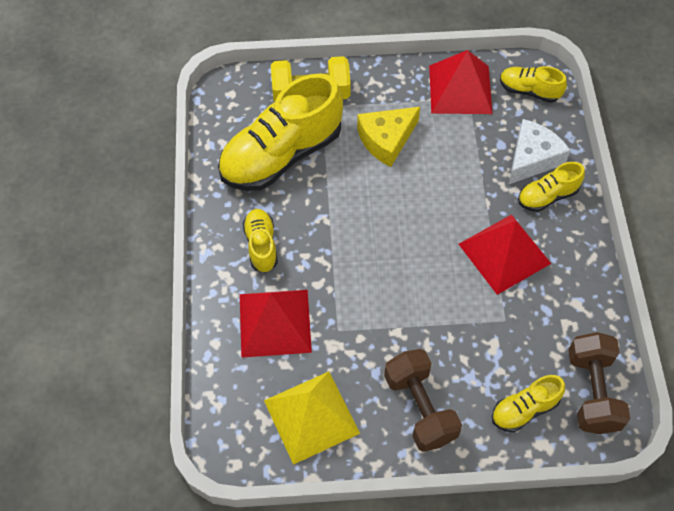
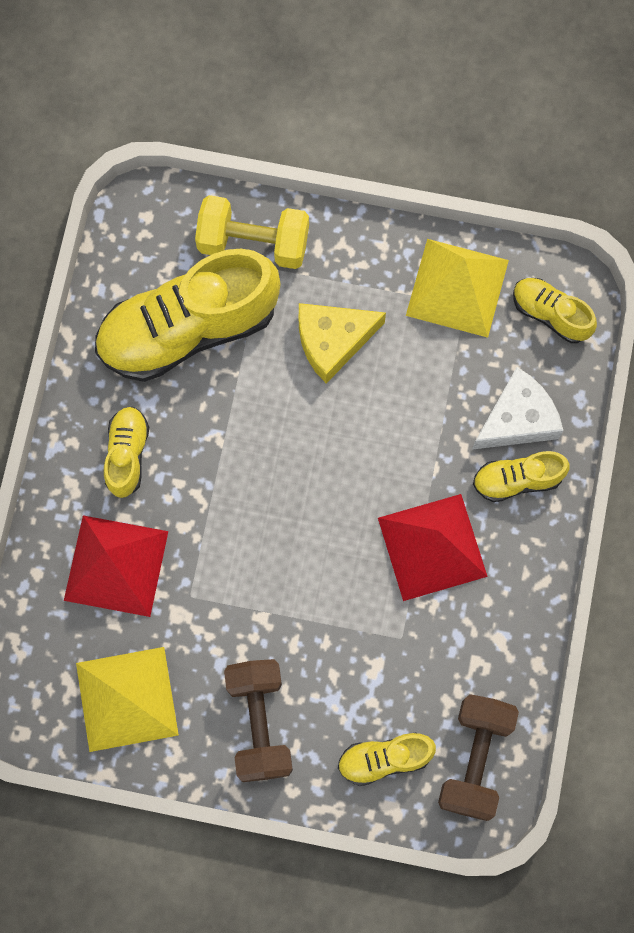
camera: 15 degrees right, 15 degrees up
(460, 89) = (457, 287): red pyramid -> yellow pyramid

